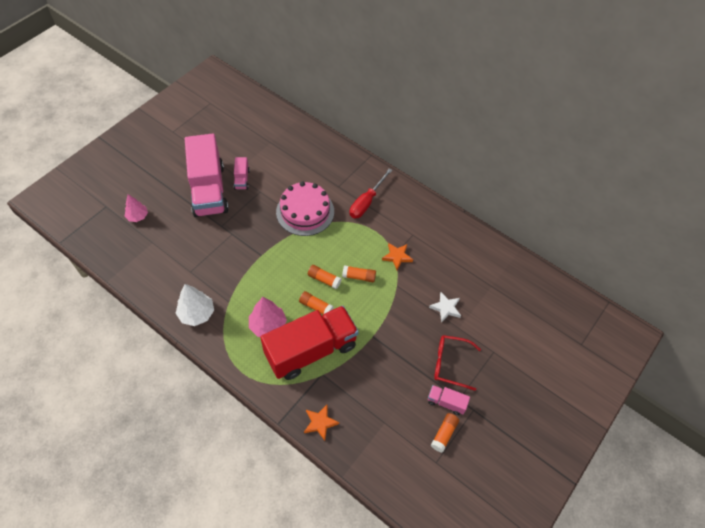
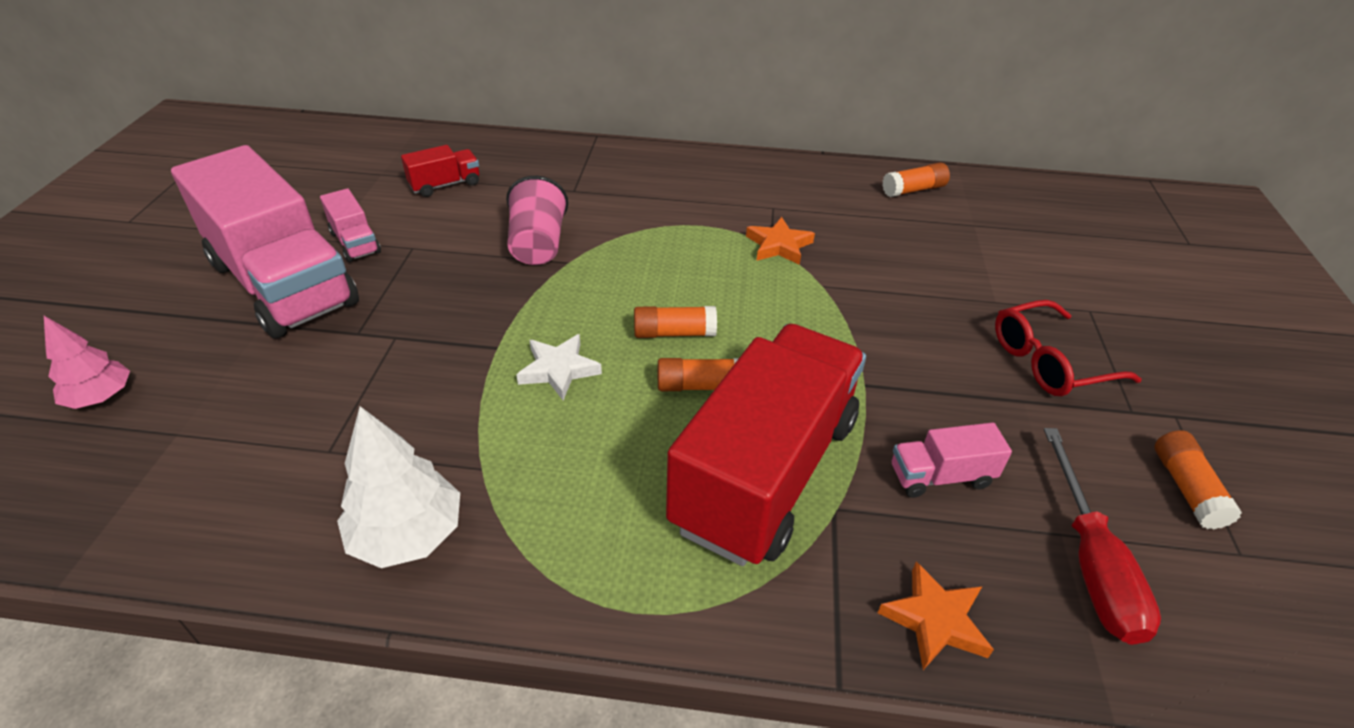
camera: 30 degrees left, 15 degrees down
(268, 325) = (621, 471): pink tree -> none
(291, 160) = (445, 185): none -> red truck
(305, 211) = (538, 245): pink cake -> pink cup
(359, 277) = (739, 301): orange glue stick -> orange glue stick (913, 190)
(366, 202) = (647, 193): red screwdriver -> red screwdriver (1090, 563)
(445, 308) = (941, 283): white star -> white star (558, 370)
(446, 402) = (1120, 429): pink truck -> pink truck (940, 476)

